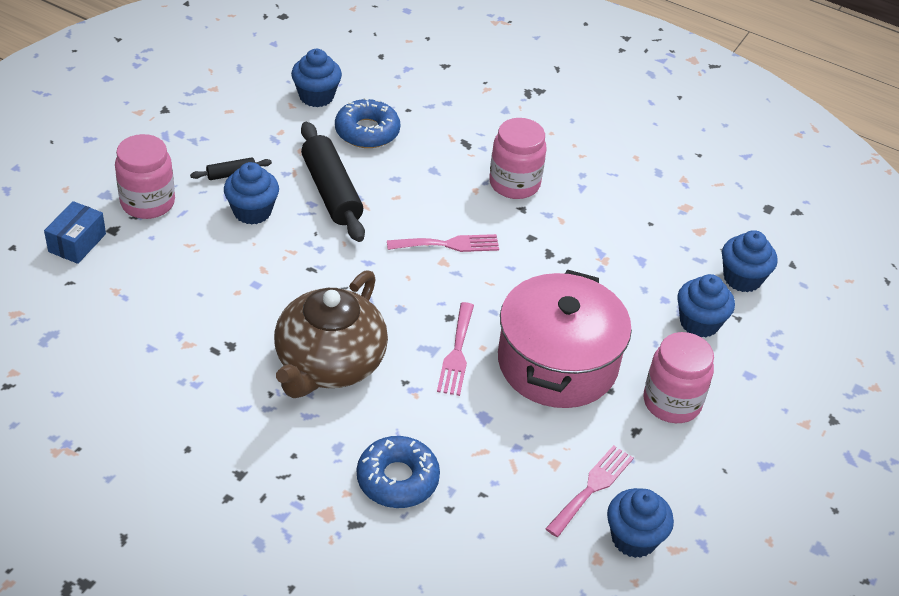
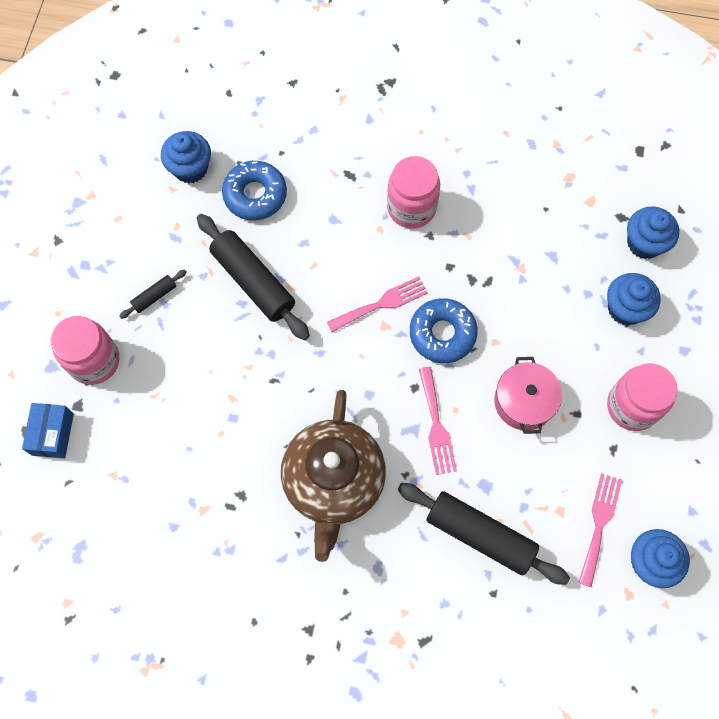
camera: 15 degrees left, 25 degrees up
(252, 211) = (193, 334): blue cupcake -> none
(397, 479) = (440, 581): blue donut -> blue donut (442, 334)
(458, 455) = (480, 535): none -> black rolling pin
(557, 363) = (524, 402): pink pot -> pink pot, size x0.55

